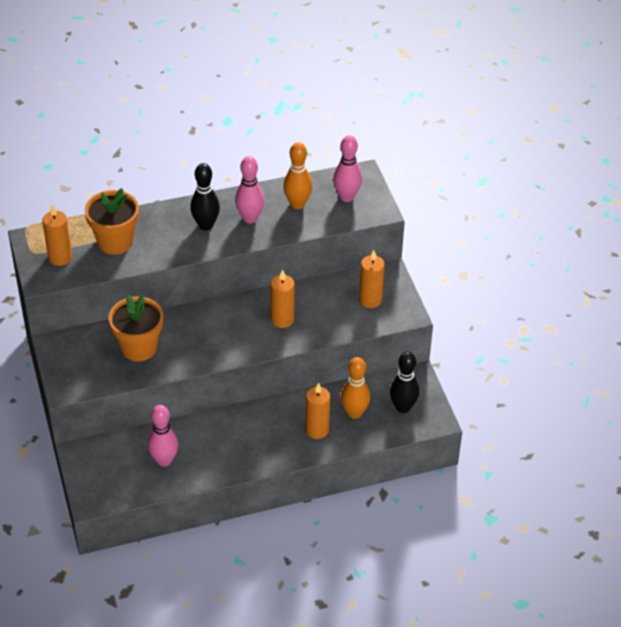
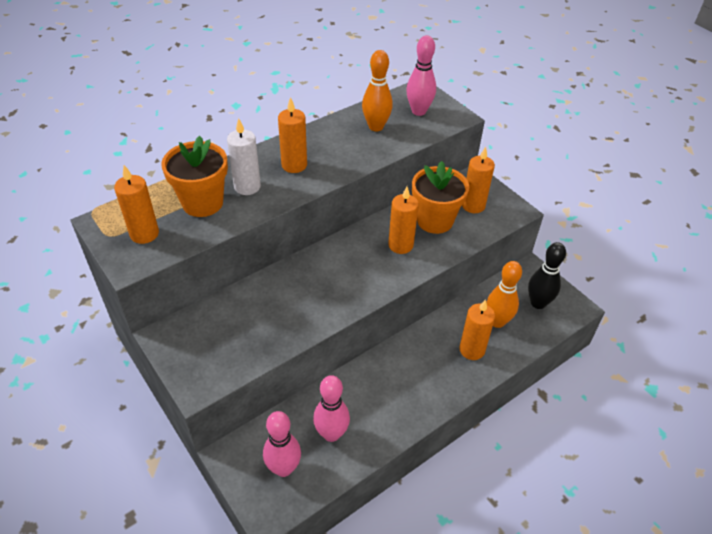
camera: 20 degrees left, 0 degrees up
(139, 347) = (264, 314): orange flower pot -> orange flower pot (435, 220)
(157, 236) = (247, 187): none -> white candle
(205, 225) = (294, 165): black bowling pin -> orange candle
(250, 218) = (336, 149): pink bowling pin -> pink bowling pin (283, 468)

